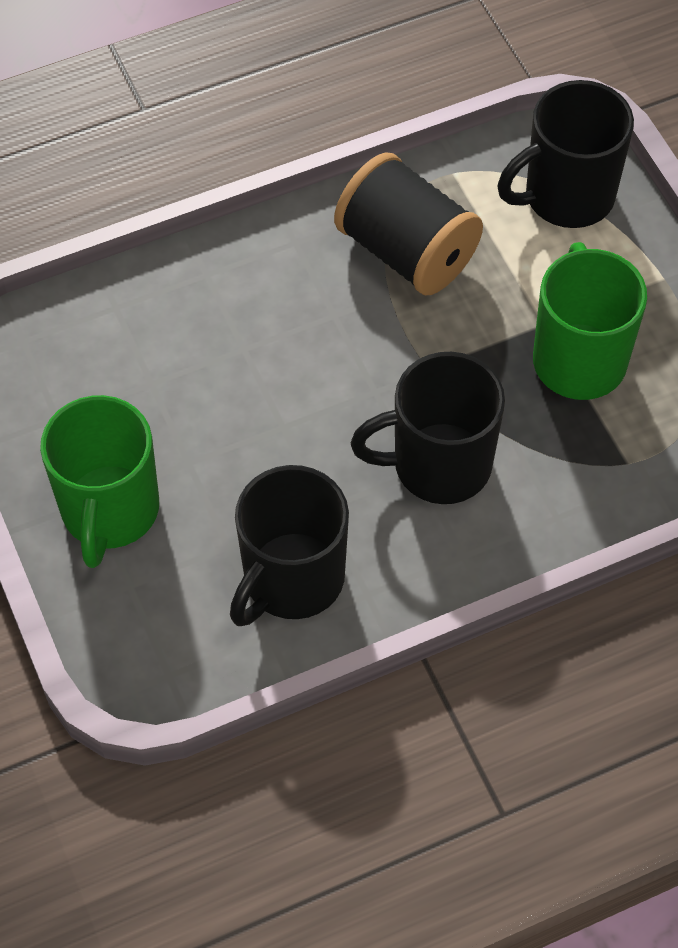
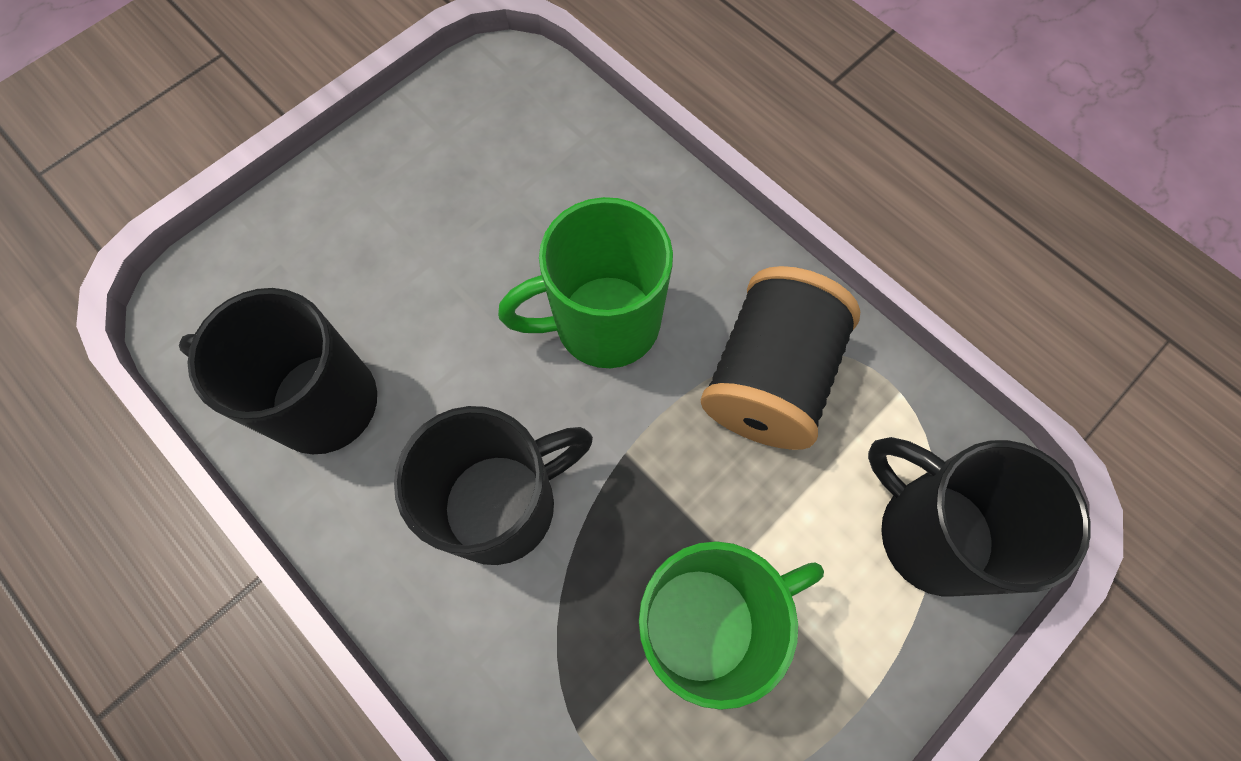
camera: 70 degrees right, 10 degrees up
(109, 511) = (355, 214): green mug -> green mug (603, 323)
(438, 465) = (503, 504): black mug -> black mug turned 90 degrees clockwise

